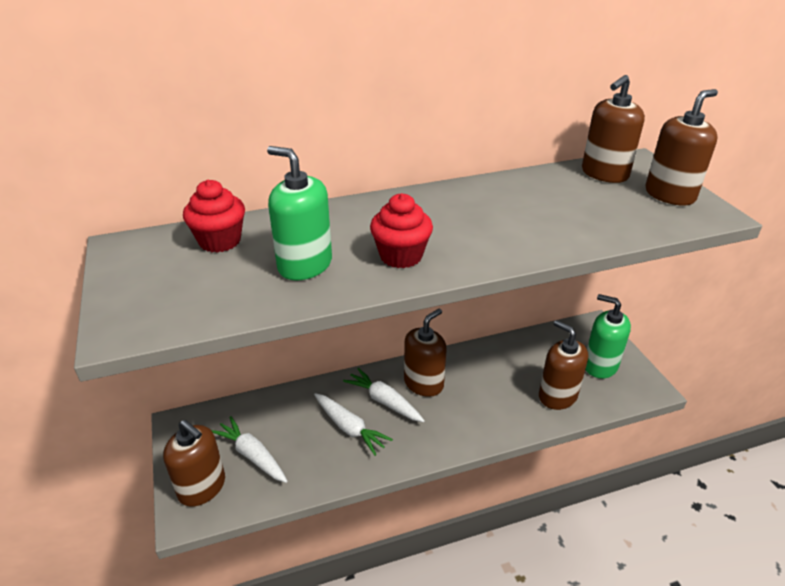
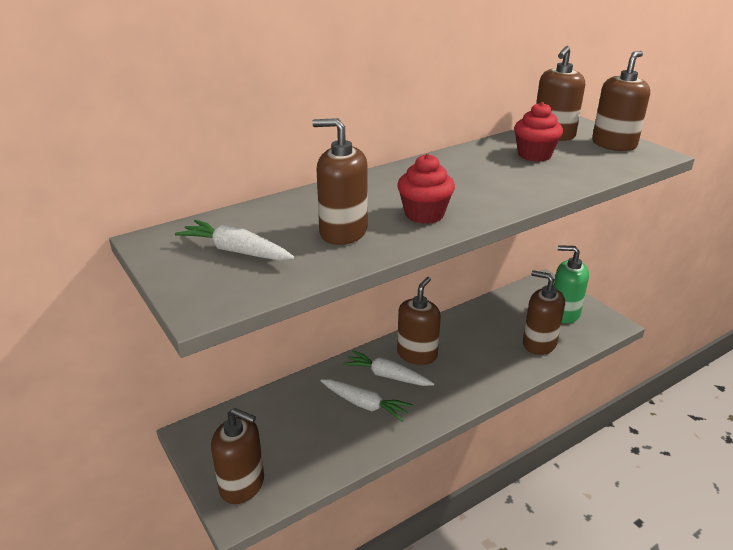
camera: 15 degrees left, 5 degrees down
(220, 241) = (248, 224): red cupcake -> red cupcake (534, 155)
(252, 455) = (280, 446): white carrot -> white carrot (236, 251)
(305, 265) = (343, 232): green soap dispenser -> brown soap dispenser

